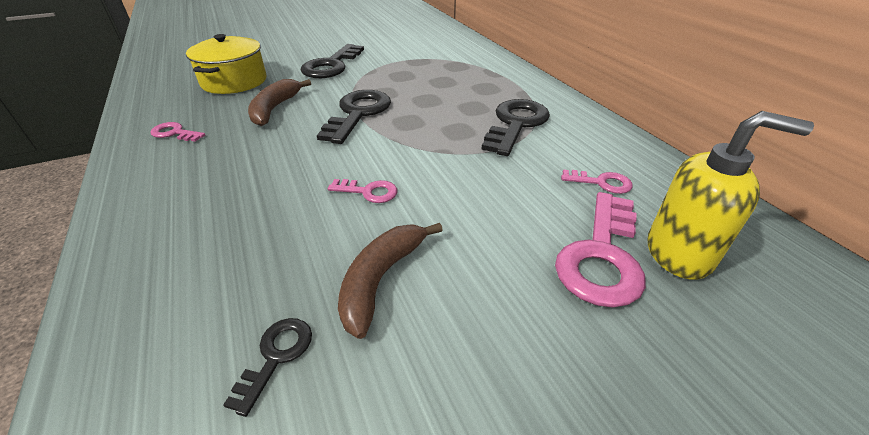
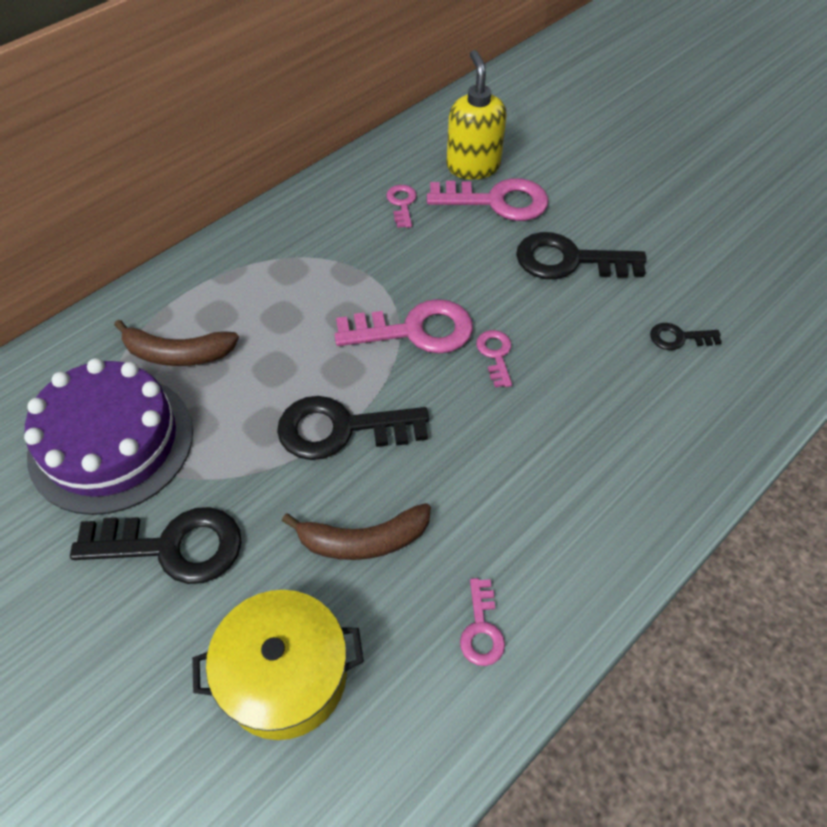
camera: 110 degrees left, 15 degrees up
(381, 279) = (589, 309): brown banana -> brown banana (178, 354)
(407, 57) = (111, 442): none -> purple cake
(425, 157) = (415, 330): none -> pink key
(516, 124) = (313, 271): black key -> black key (569, 260)

